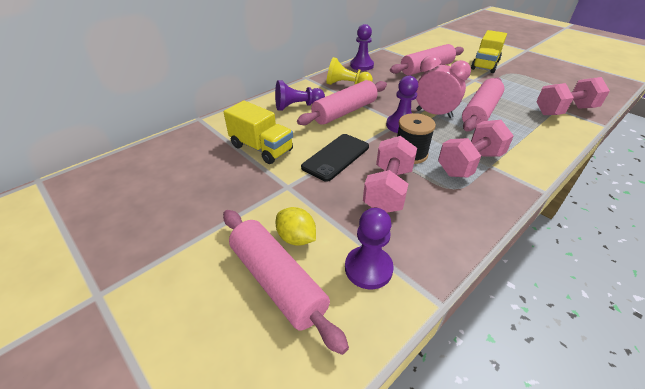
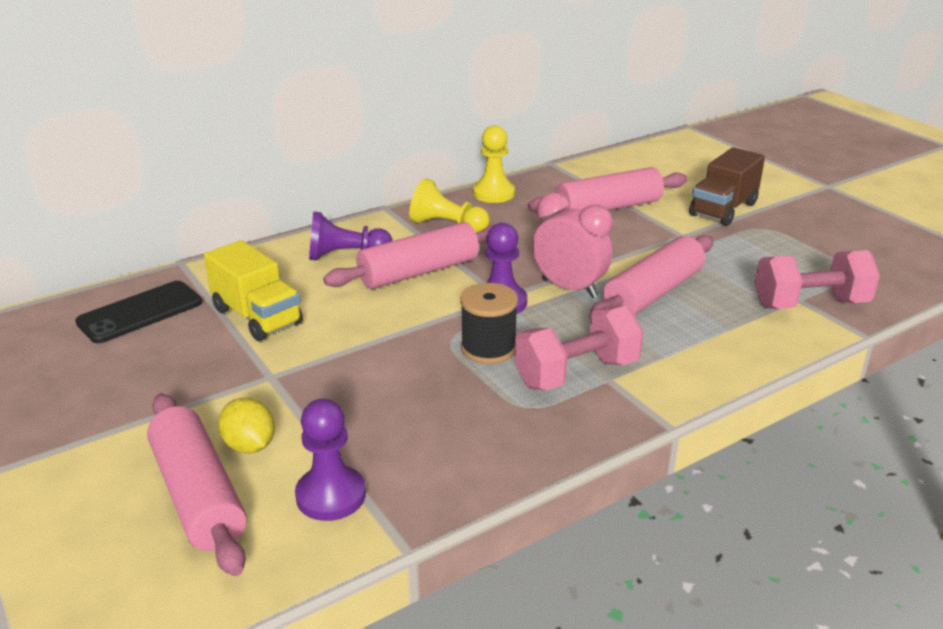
camera: 10 degrees right, 10 degrees down
(336, 157) = (366, 341): black phone -> black phone (140, 312)
(361, 65) = (493, 193): purple pawn -> yellow pawn
(388, 190) = (420, 397): pink dumbbell -> none
(485, 65) = (723, 209): yellow truck -> brown truck

